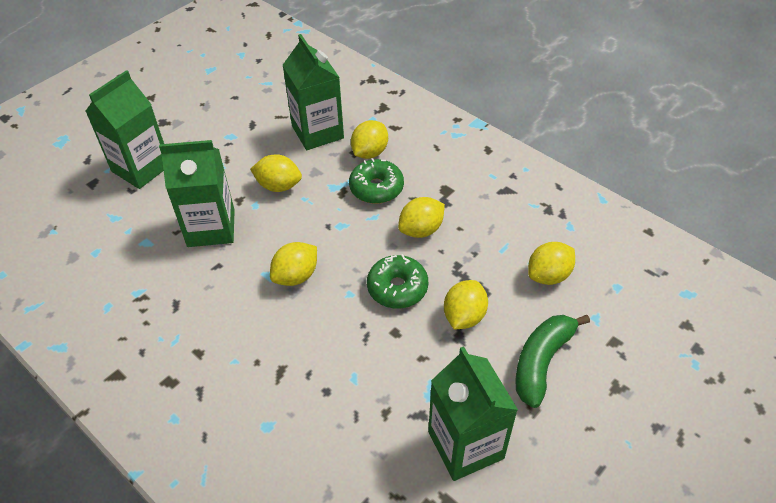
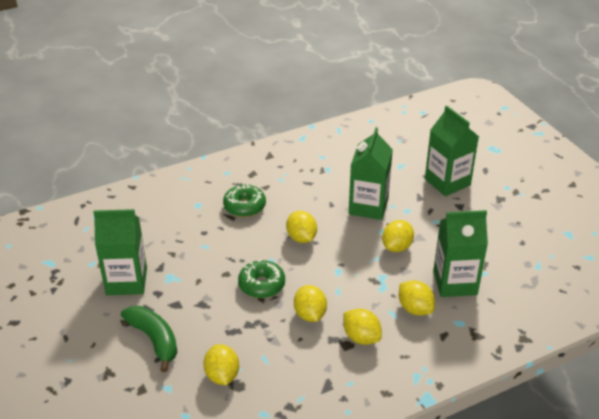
camera: 110 degrees right, 10 degrees down
(376, 188) = (369, 301): green donut -> green donut (244, 206)
(464, 316) = (216, 312): yellow lemon -> yellow lemon (361, 337)

